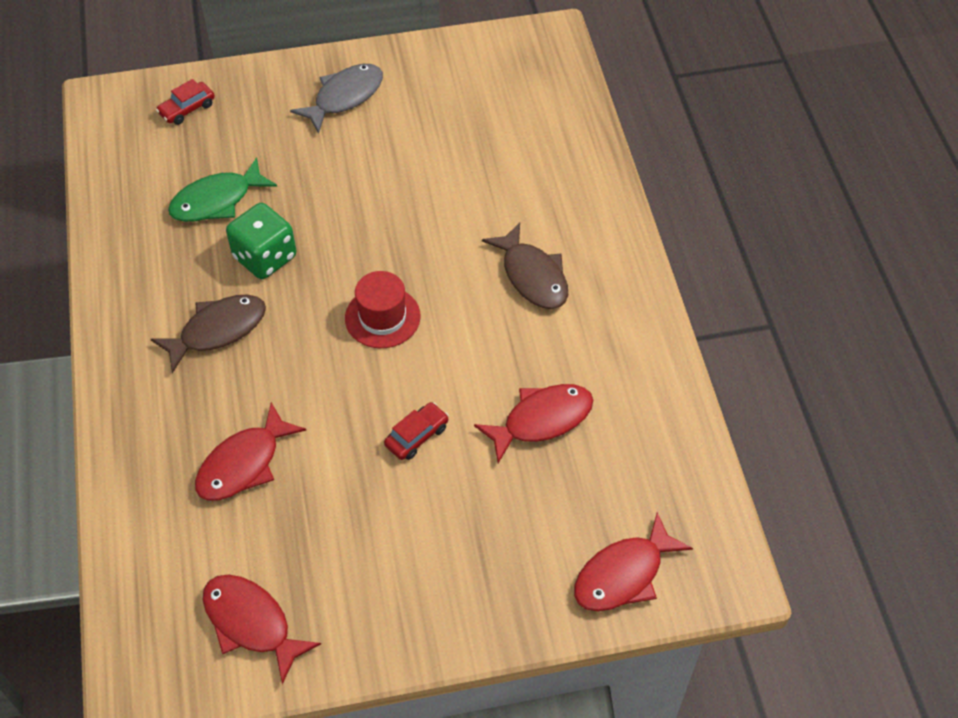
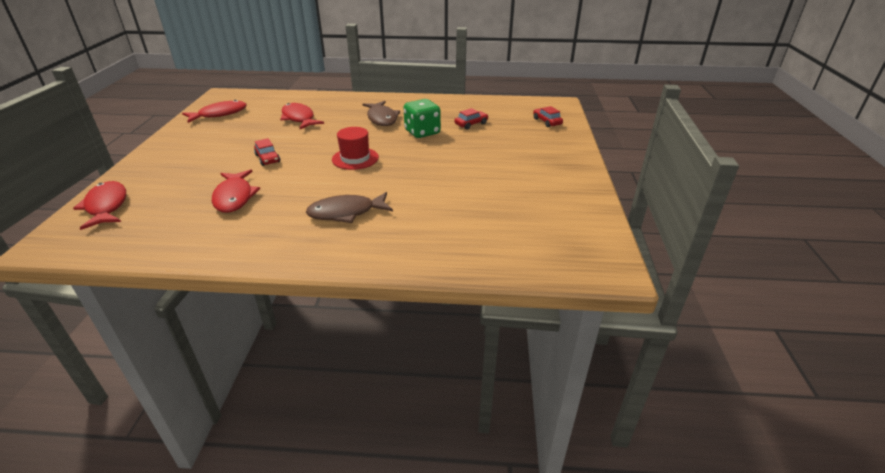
camera: 105 degrees right, 20 degrees down
(217, 200) = (471, 124): green fish -> red car
(344, 97) = (547, 166): grey fish -> none

